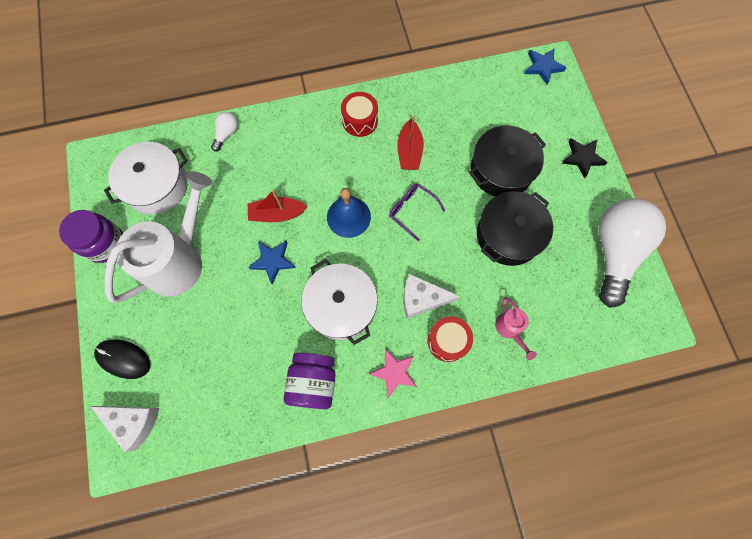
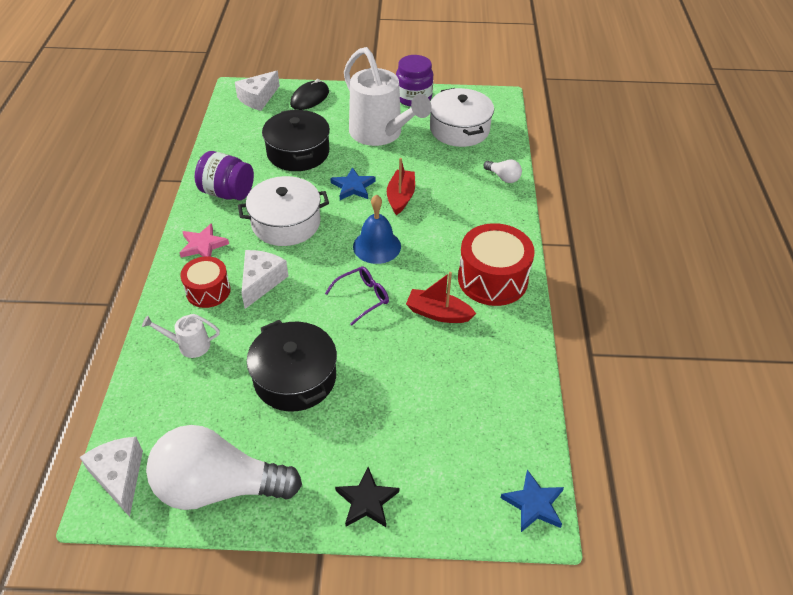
camera: 105 degrees right, 25 degrees down
(360, 121) = (492, 279): red drum -> red drum, size x1.63
(501, 170) = (383, 397): black pot -> black pot (298, 152)
(510, 329) = (189, 345): pink watering can -> white watering can
(614, 252) = (219, 487): white light bulb -> white light bulb turned 150 degrees clockwise
(638, 323) = (119, 477): none -> white cheese

